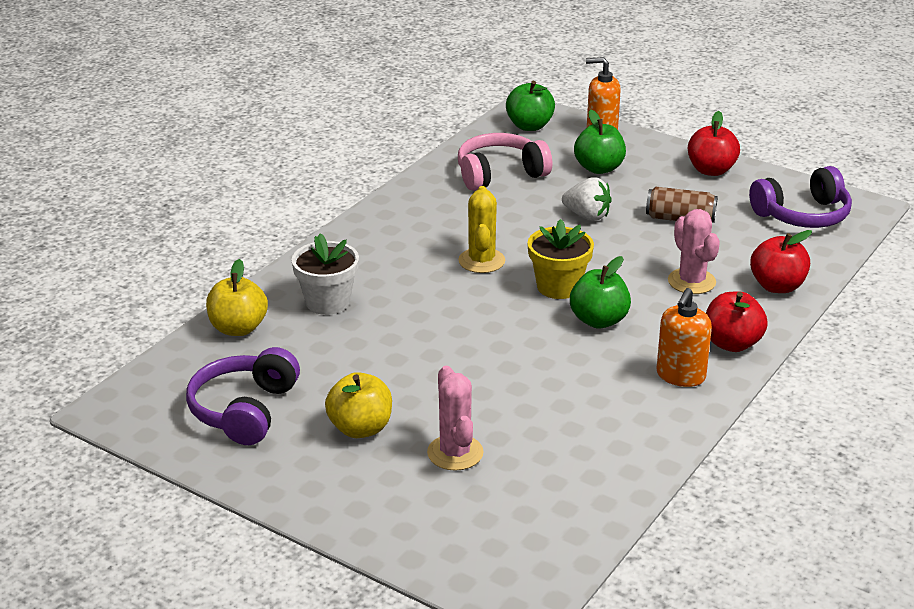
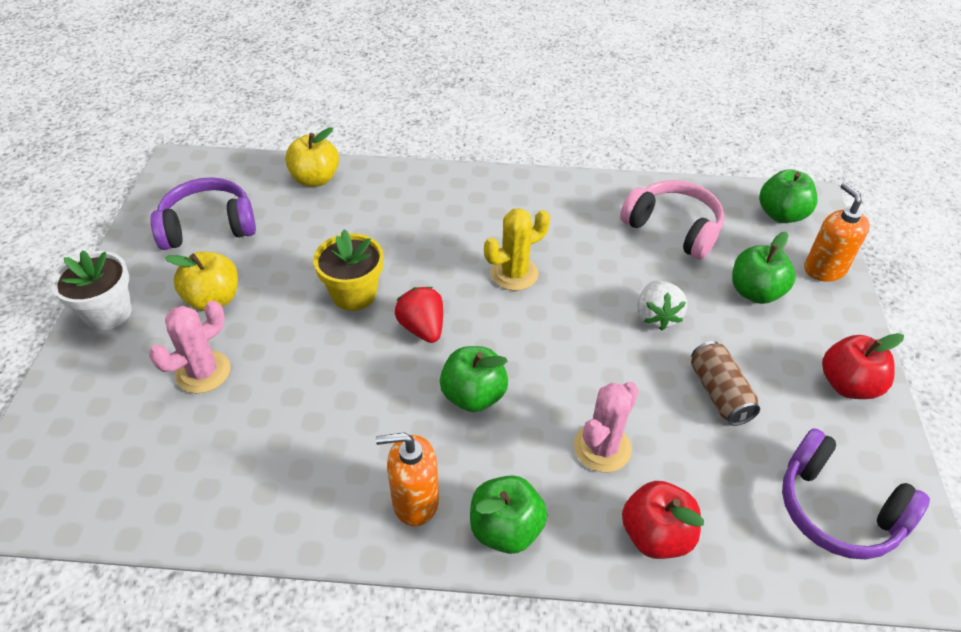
camera: 60 degrees right, 15 degrees up
(327, 302) = (382, 209): white flower pot -> white flower pot (108, 313)
(504, 323) = (422, 328): none -> red strawberry
(558, 287) = (511, 343): yellow flower pot -> yellow flower pot (354, 294)
(732, 343) = (506, 529): red apple -> green apple

